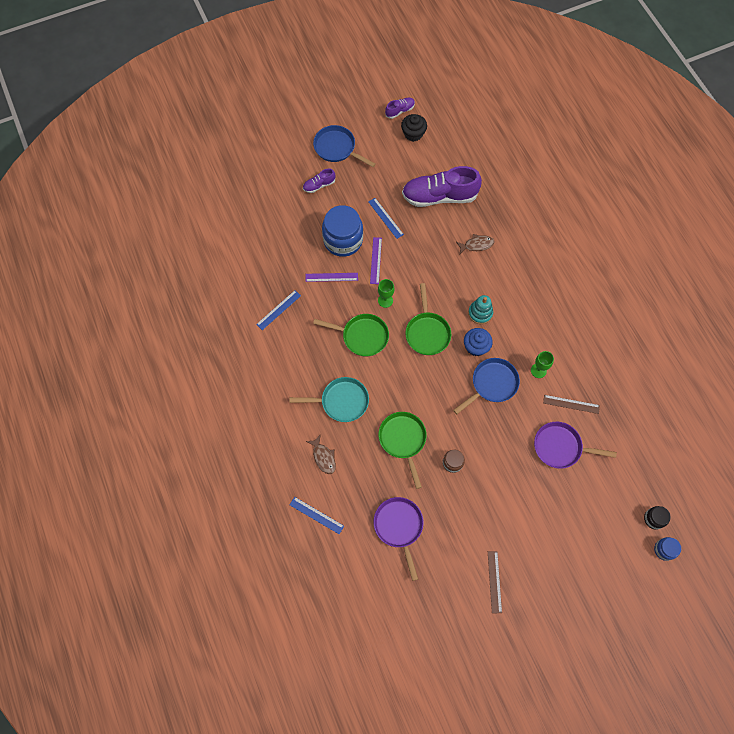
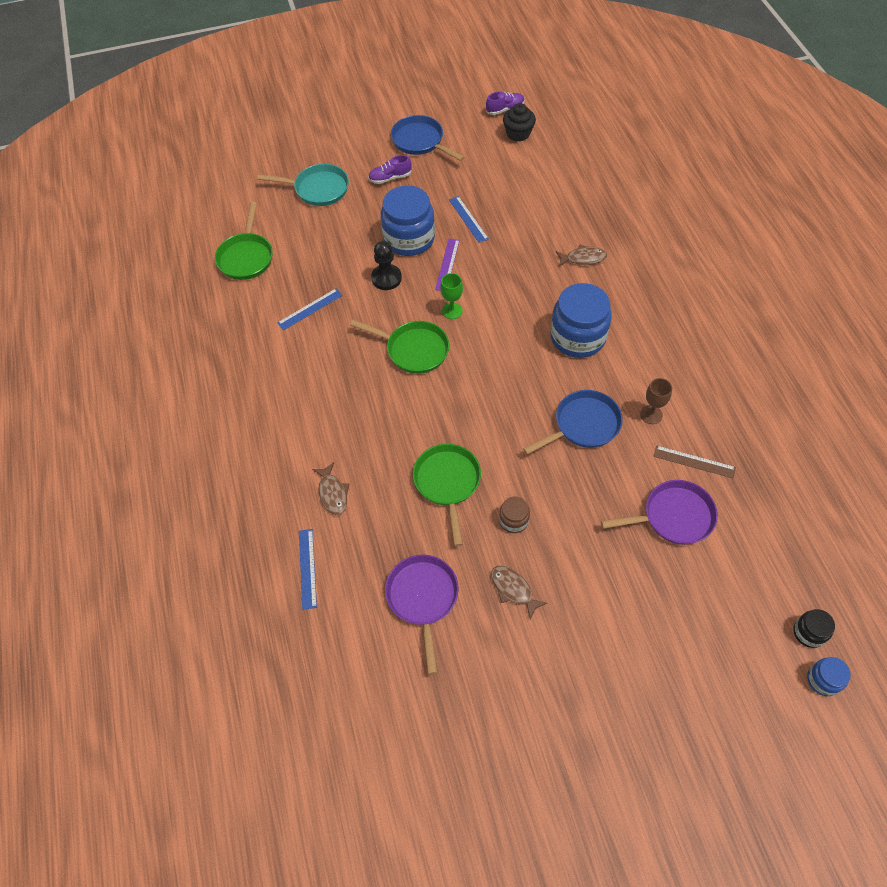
camera: 10 degrees right, 10 degrees down
(316, 515) = (307, 568): blue ruler -> blue ruler turned 45 degrees clockwise
(331, 277) = (386, 278): purple ruler -> black pawn
(341, 401) = (371, 425): turquoise pan -> turquoise pan (318, 189)
(427, 332) = (502, 353): green pan -> green pan (246, 257)
(439, 196) = (541, 201): purple shoe -> none
(459, 513) = (513, 589): none -> brown fish
(476, 347) = (566, 377): blue cupcake -> none
(480, 313) = (577, 337): turquoise stacking toy -> blue jar
(494, 581) = (554, 694): brown ruler -> none
(538, 370) = (651, 414): green goblet -> brown goblet
(560, 447) = (673, 517): purple pan -> purple pan turned 150 degrees clockwise

